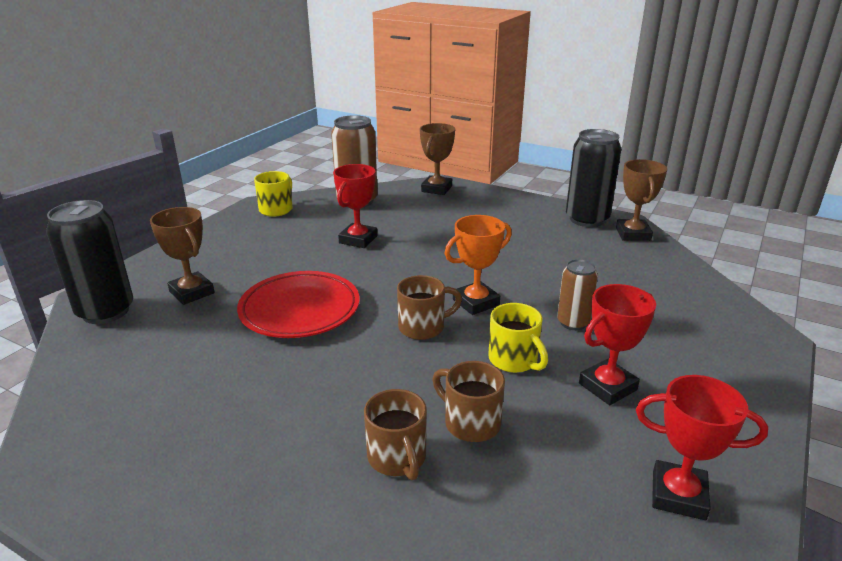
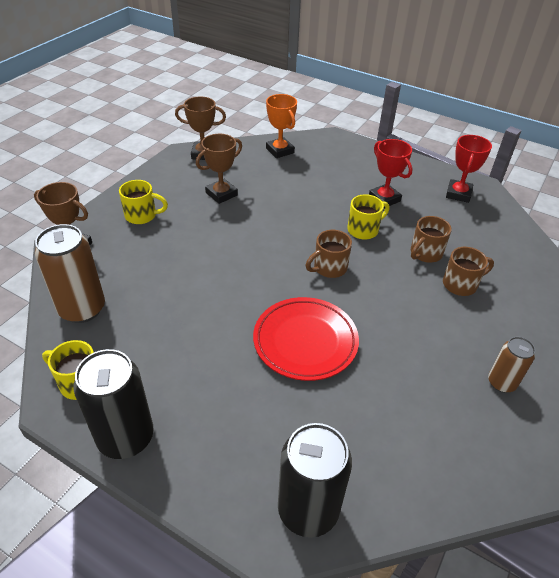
camera: 90 degrees left, 15 degrees up
(191, 292) = (272, 433): brown trophy -> brown trophy (221, 194)
(358, 239) = (178, 306): red trophy -> none
(423, 327) = (329, 268): brown mug -> brown mug turned 105 degrees counterclockwise
(476, 302) = (296, 239): orange trophy -> orange trophy (280, 150)
(492, 211) = (142, 215): none -> yellow mug
(573, 322) = (321, 200): brown can -> brown can (501, 382)
(587, 219) = (172, 169): black can -> black can (126, 437)

